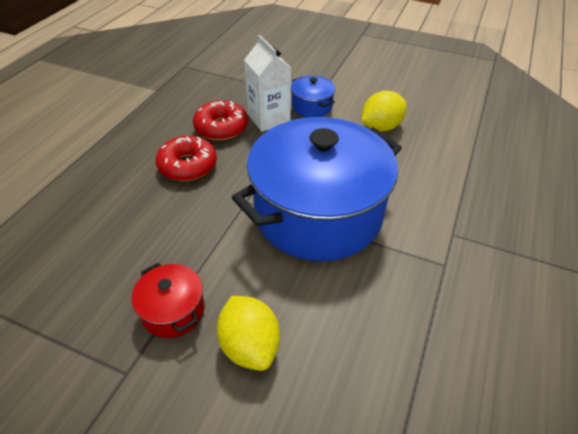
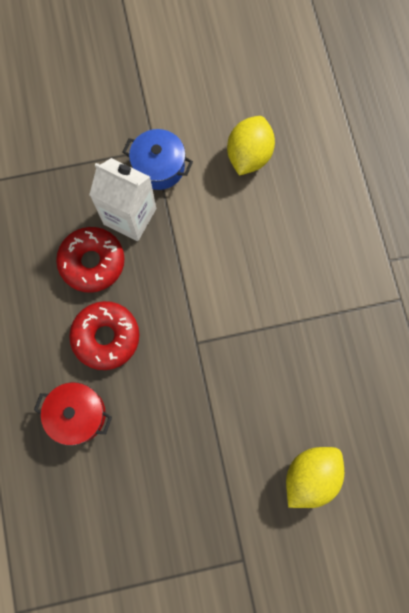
camera: 35 degrees left, 30 degrees up
(173, 310) = (231, 490): red pot -> red pot (78, 414)
(250, 345) = (310, 475): yellow lemon -> yellow lemon turned 75 degrees counterclockwise
(318, 213) = (268, 313): blue pot -> none

